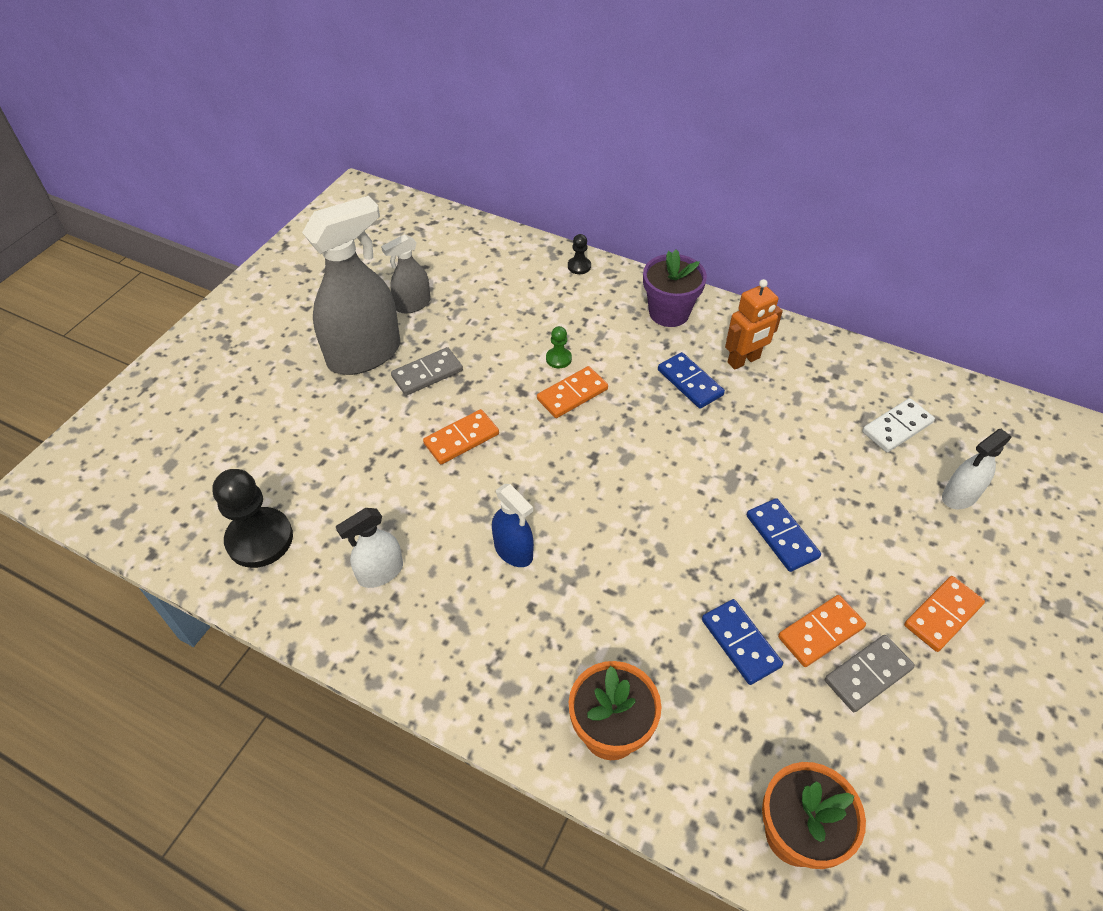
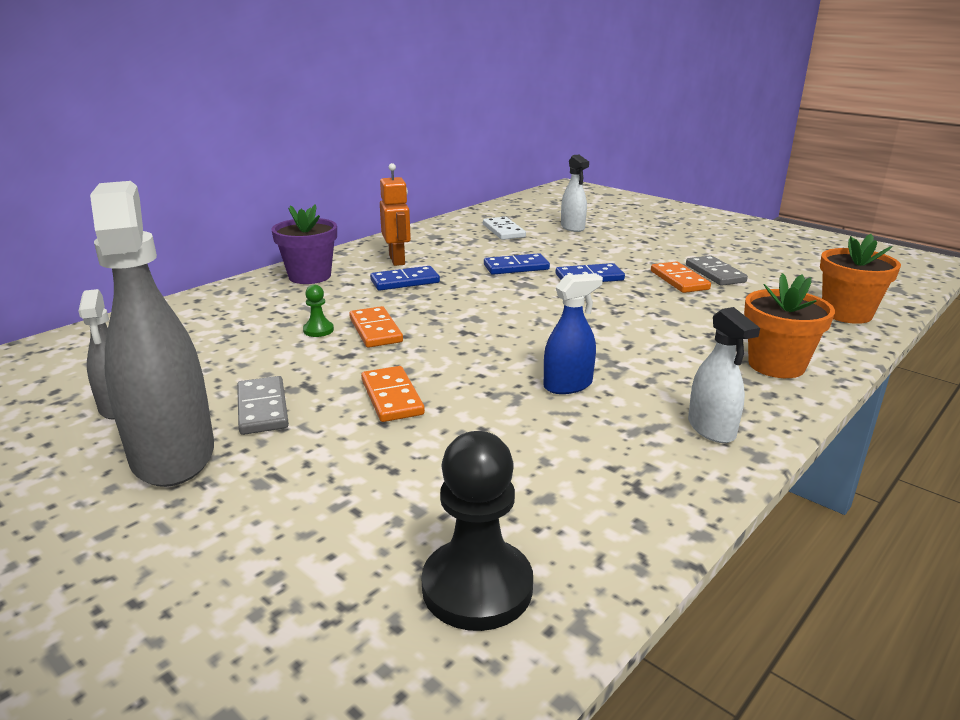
camera: 75 degrees left, 25 degrees down
(380, 572) = (573, 474): white spray bottle -> white spray bottle (711, 429)
(579, 266) = (192, 303): black pawn -> none
(740, 643) = (687, 305): blue domino -> blue domino (516, 267)
(942, 615) = (668, 248): orange domino -> none

